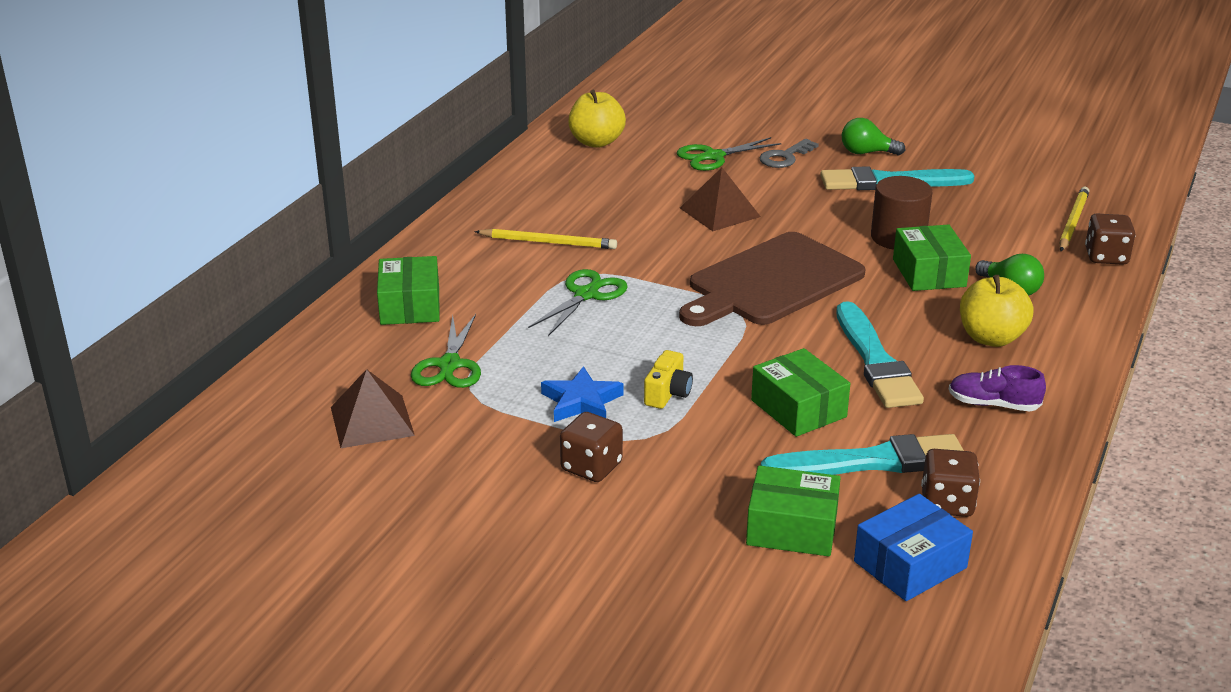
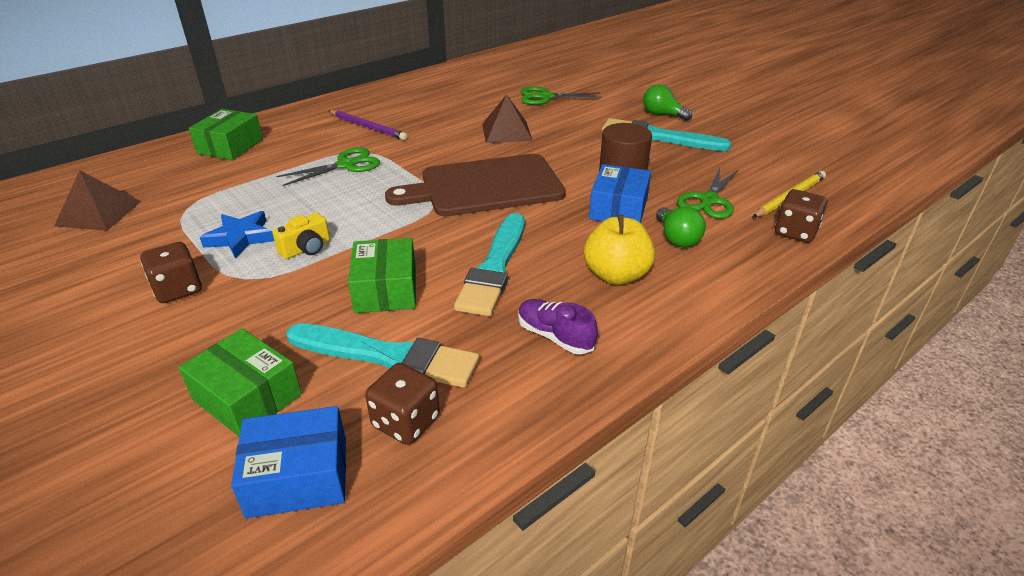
camera: 25 degrees right, 5 degrees up
(449, 365) = (197, 189): green scissors -> green scissors (709, 200)
(548, 242) = (368, 127): yellow pencil -> purple pencil
(596, 142) = (478, 75): yellow apple -> none
(785, 157) = (597, 106): grey key -> none
(929, 273) = (618, 208): green box -> blue box

